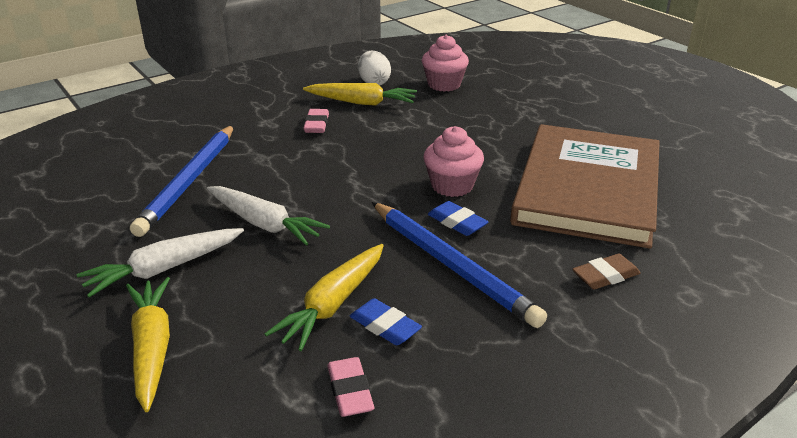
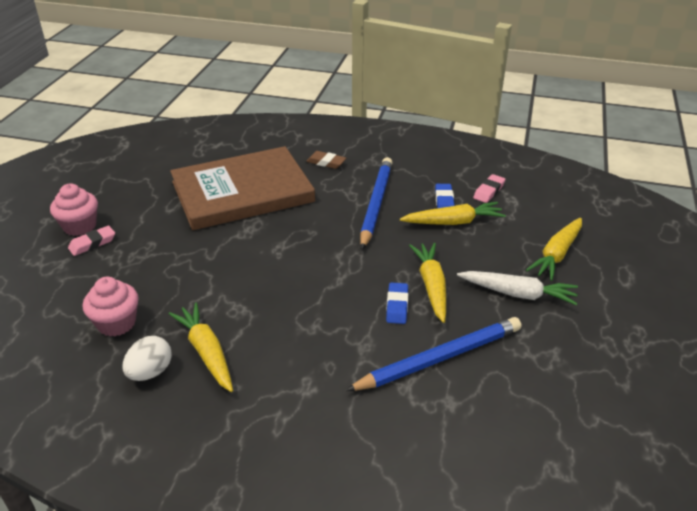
camera: 130 degrees left, 5 degrees up
(264, 224) = (431, 286): white carrot -> yellow carrot
(316, 125) = (278, 352): pink eraser -> pink eraser (92, 243)
(452, 186) = (296, 238): pink cupcake -> pink cupcake (80, 226)
(457, 222) = (335, 219): blue eraser -> blue eraser (397, 306)

